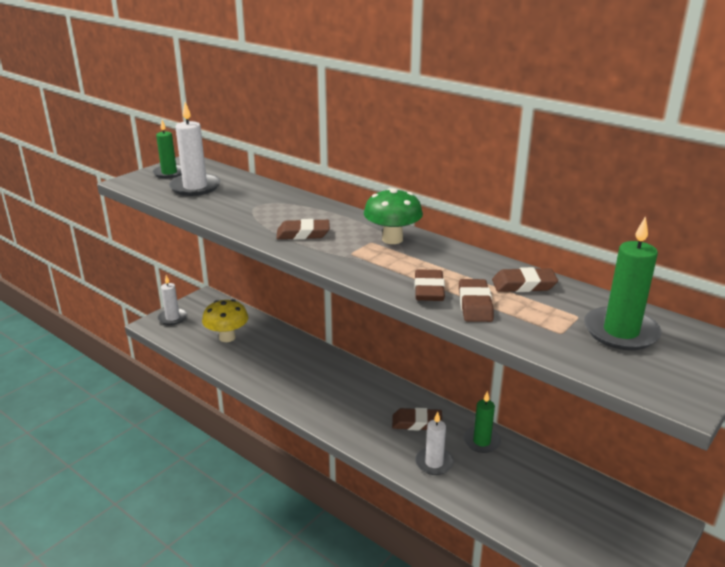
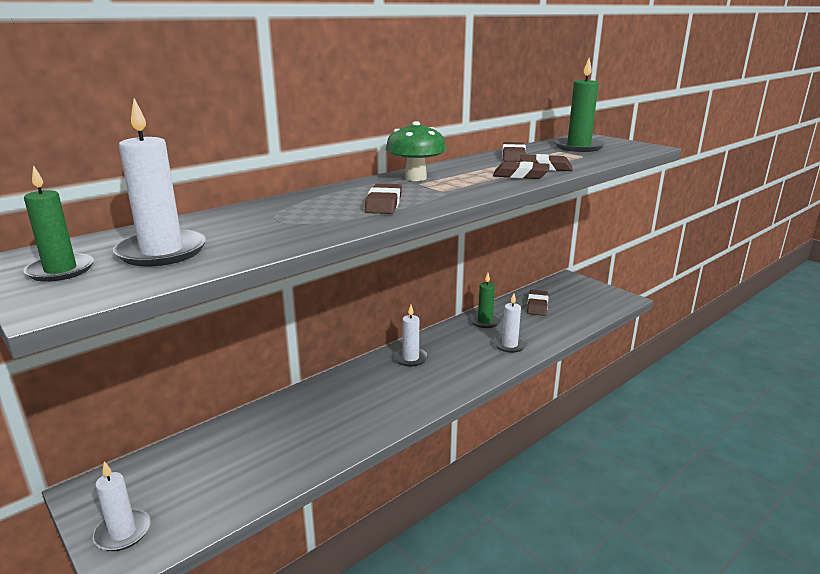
camera: 80 degrees left, 5 degrees down
(227, 337) = (230, 466): yellow mushroom -> none
(383, 396) = (410, 358): none -> white candle
(417, 422) = (455, 346): brown eraser -> brown eraser (537, 306)

